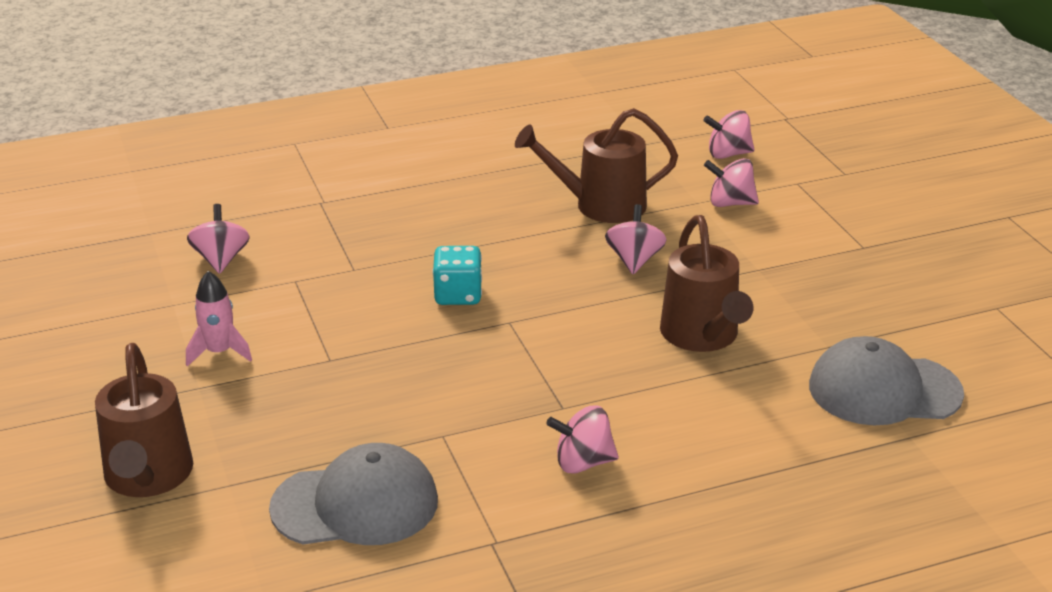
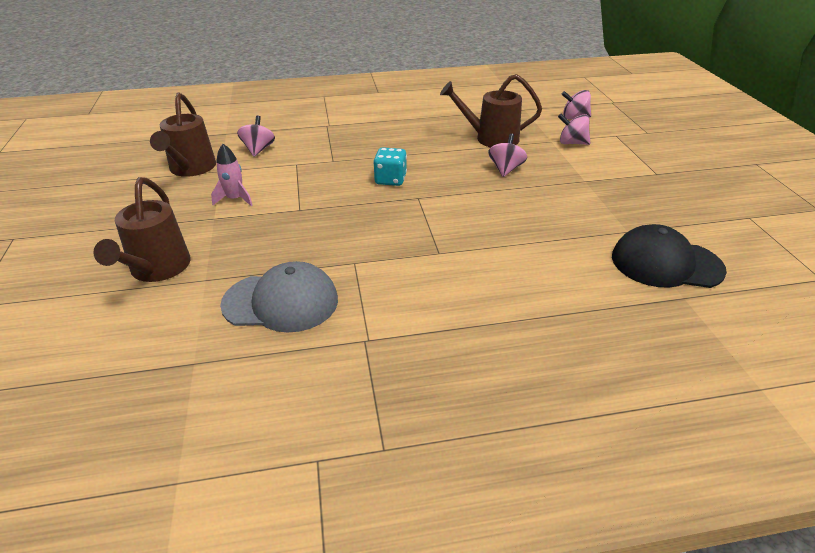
camera: 10 degrees right, 5 degrees up
(583, 462) = (443, 290): pink spinning top -> none
(702, 336) = (542, 217): brown watering can -> brown watering can (190, 169)
(884, 390) = (666, 263): grey cap -> black cap

